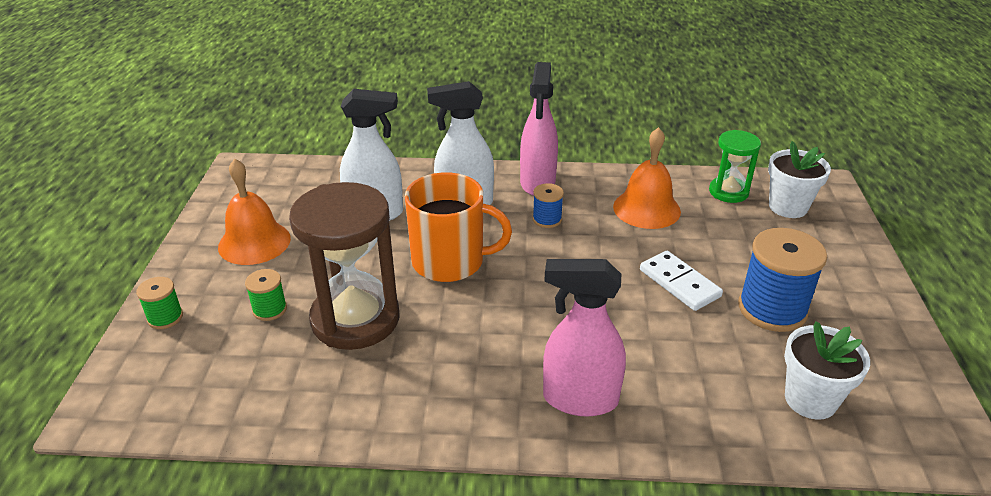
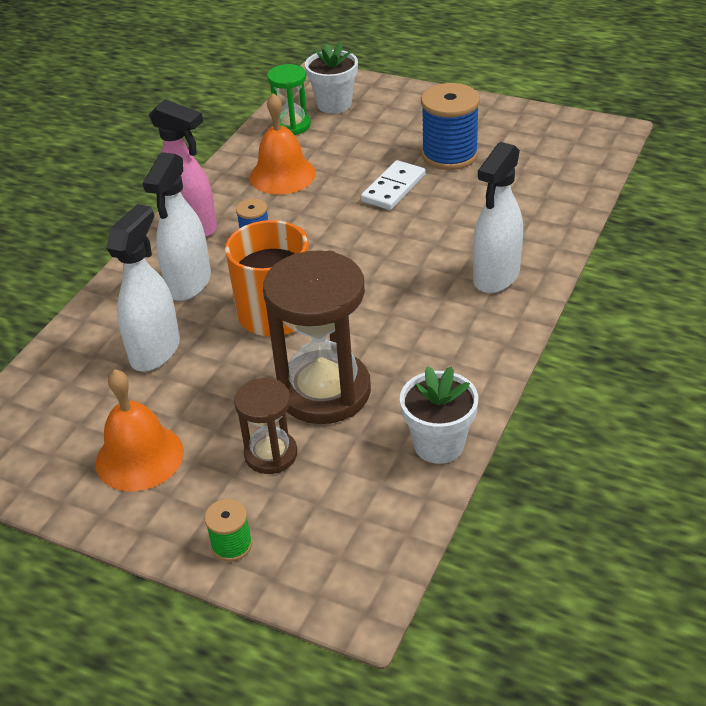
camera: 65 degrees left, 5 degrees up
(269, 309) = (271, 454): green spool -> brown hourglass
(579, 399) = (496, 276): pink spray bottle -> white spray bottle
(679, 283) = (393, 188): white domino -> white domino turned 45 degrees counterclockwise
(810, 400) = (547, 171): white flower pot -> white flower pot (439, 444)

